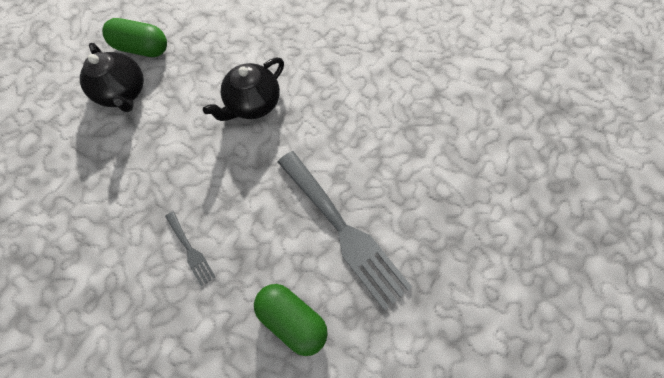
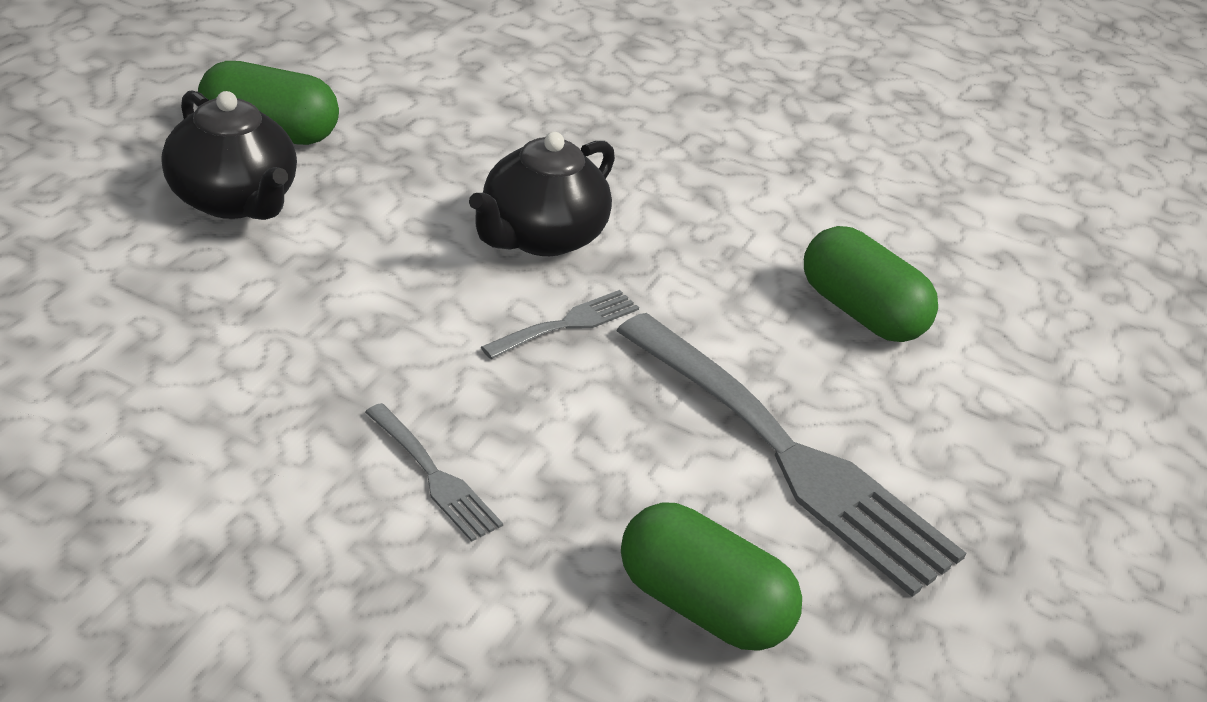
camera: 10 degrees left, 30 degrees down
(258, 157) = (568, 324): none -> grey fork
(391, 139) = (860, 312): none -> green capsule

